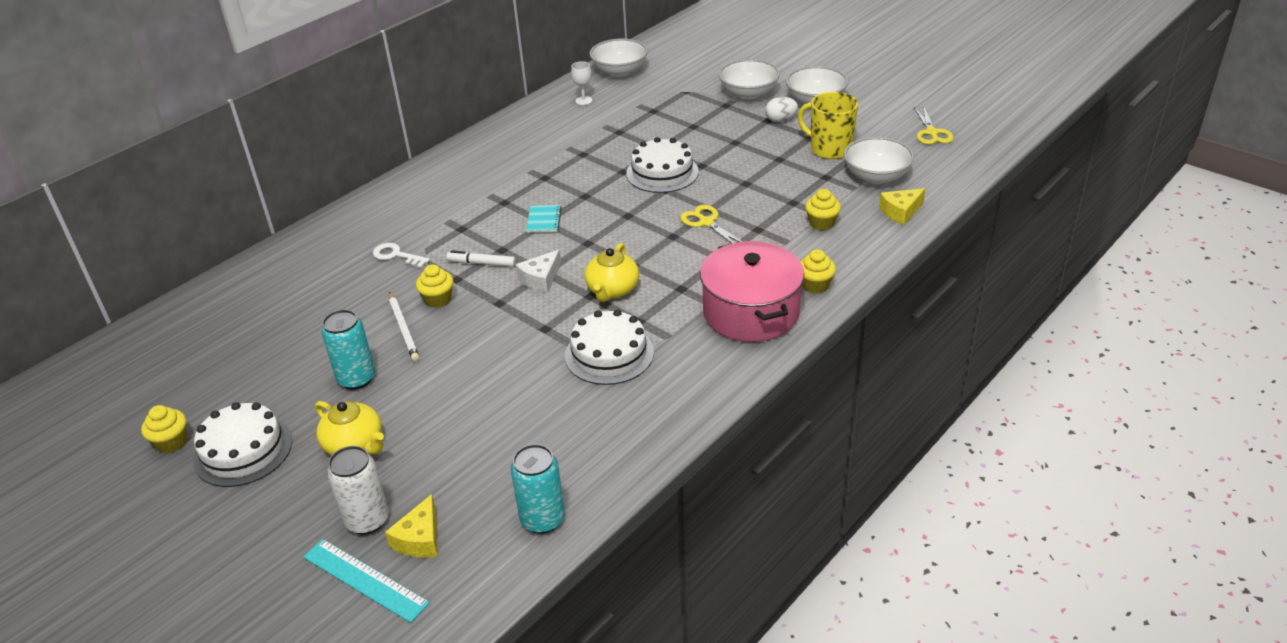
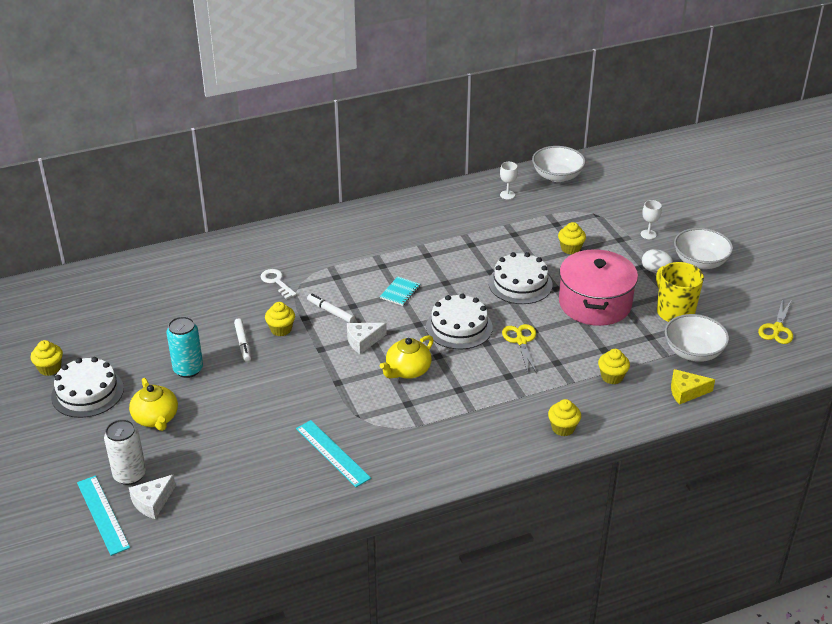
camera: 25 degrees right, 0 degrees up
(403, 328) = (243, 343): white pencil -> white marker
(420, 539) = (152, 502): yellow cheese -> white cheese
(542, 519) = (236, 524): turquoise can -> none
(596, 401) = (332, 453): none -> turquoise ruler
(609, 354) = (367, 421): white cake -> white cake (459, 327)
(685, 127) = (570, 248): none -> yellow cupcake
(748, 93) = (648, 234): white bowl -> white goblet
(751, 312) = (495, 430): pink pot -> pink pot (595, 303)

